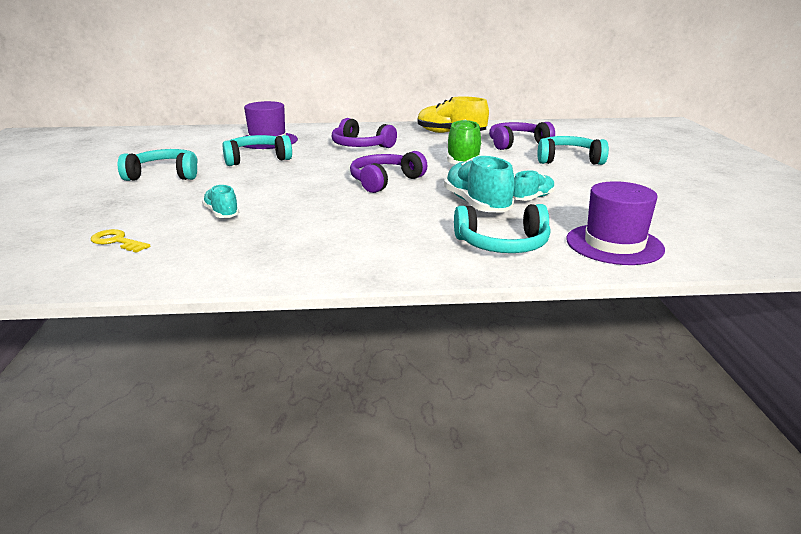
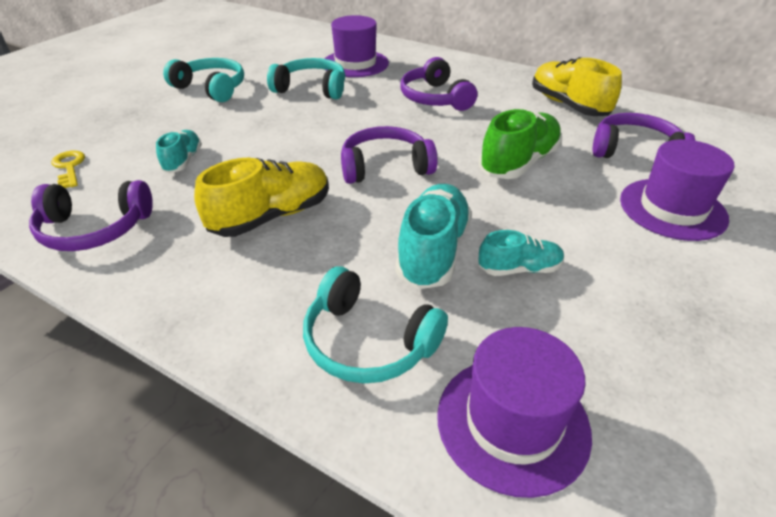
camera: 35 degrees right, 15 degrees up
(217, 261) = (94, 229): none -> purple headphones
(348, 219) = (271, 216): none -> yellow shoe
(568, 160) = (672, 209): turquoise headphones -> purple hat

